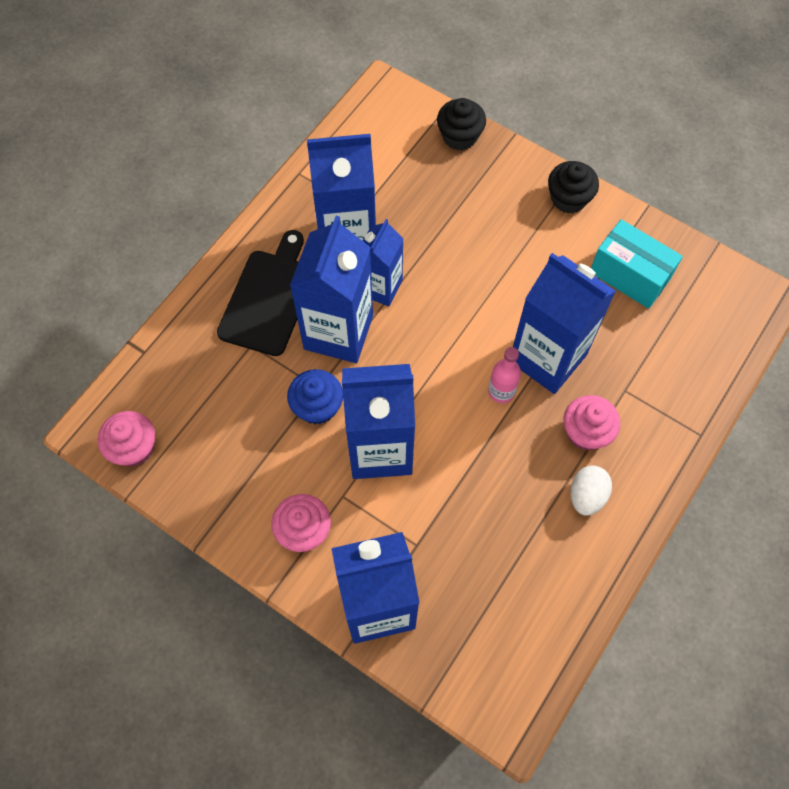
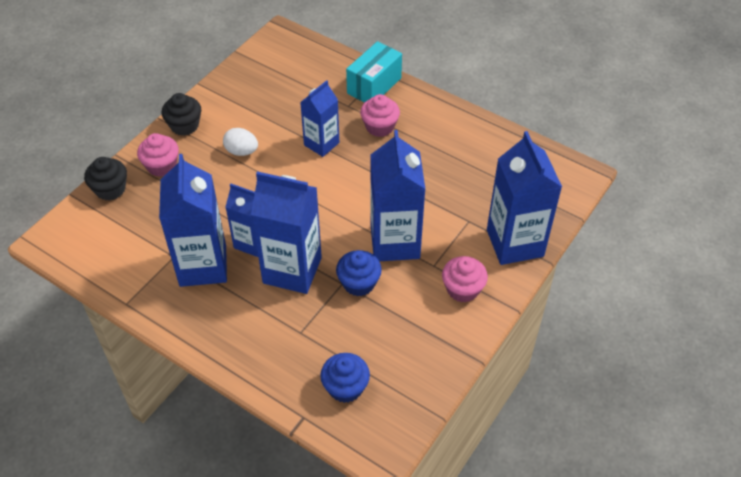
camera: 90 degrees left, 15 degrees down
(134, 447) = (397, 416): pink cupcake -> pink cupcake (161, 166)
(175, 393) = (345, 387): none -> blue cupcake
(269, 298) = (255, 321): black cutting board -> none
(501, 391) = (348, 170): pink bottle -> none
(547, 358) = (321, 144): blue carton -> blue carton, size x0.61
(586, 495) = (426, 129): white egg -> white egg (241, 151)
(629, 275) = (257, 97): turquoise box -> turquoise box (374, 85)

